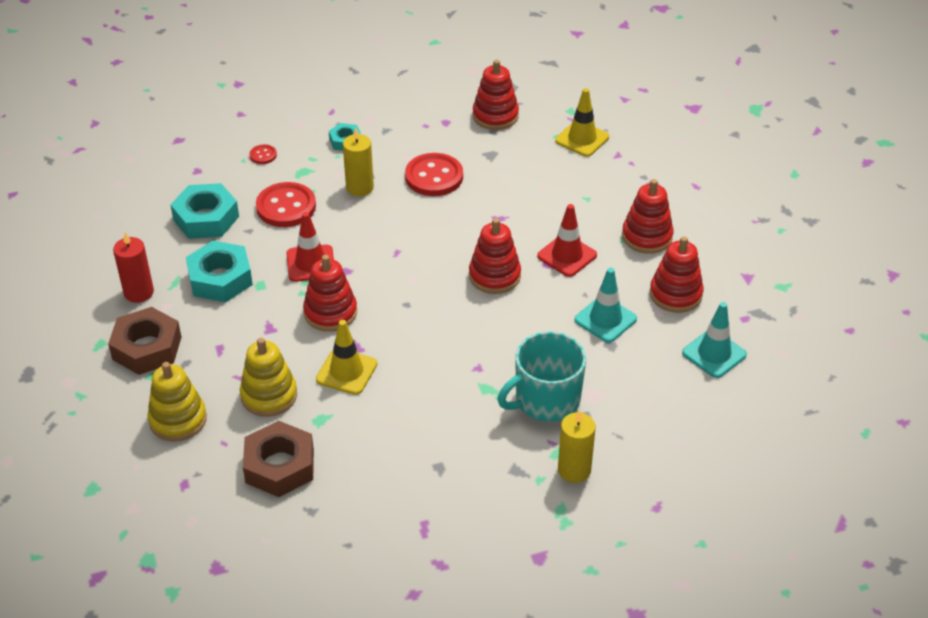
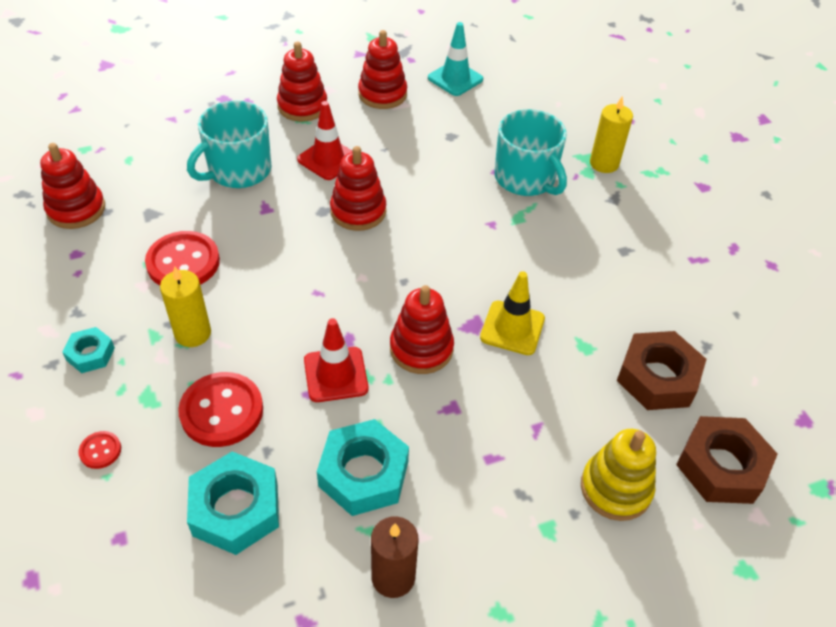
camera: 95 degrees left, 5 degrees up
(139, 292) = (393, 577): red candle -> brown candle
(147, 348) = (500, 546): brown nut -> brown nut (721, 466)
(269, 395) = (560, 397): yellow stacking toy -> none
(547, 200) = (238, 170): none -> turquoise mug
(582, 139) = (138, 142): yellow traffic cone -> none
(605, 319) = (418, 137): turquoise traffic cone -> none

